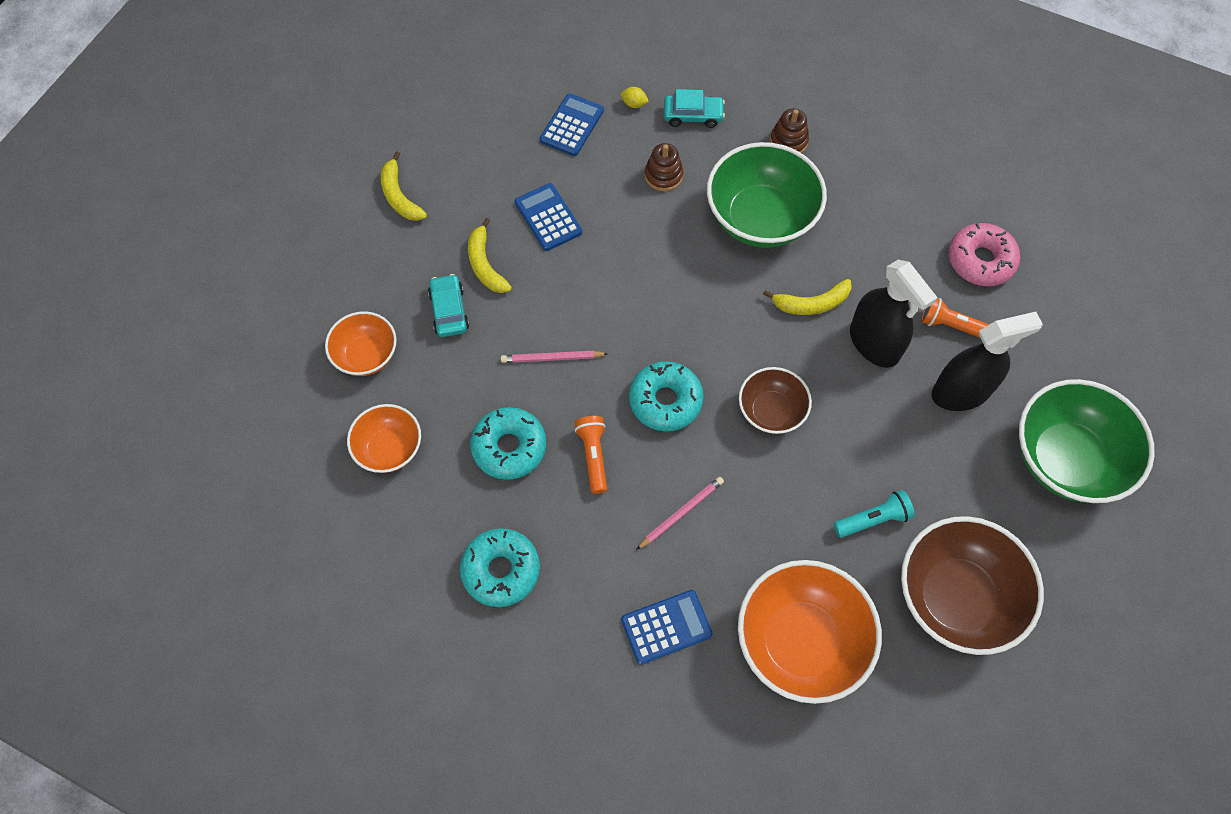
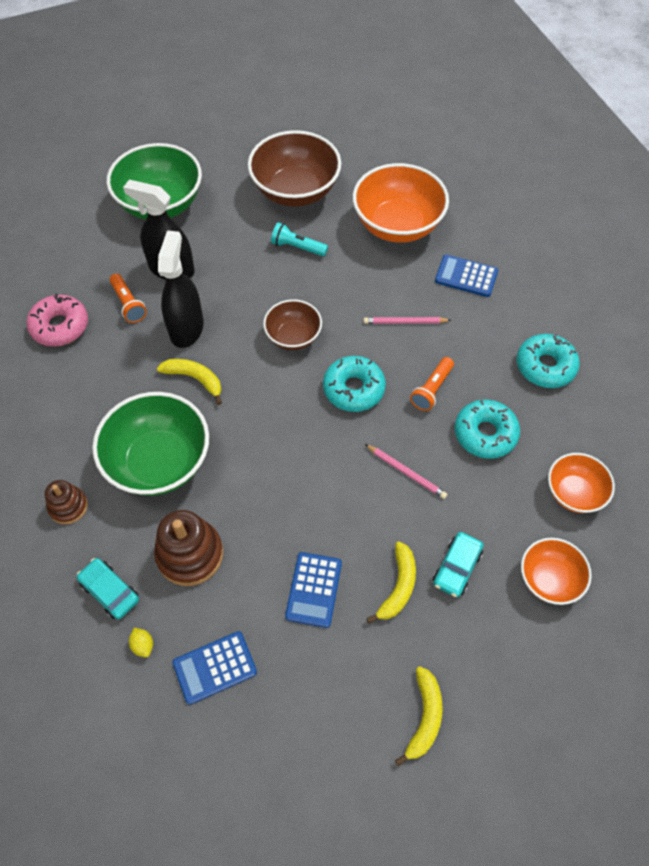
camera: 140 degrees left, 5 degrees down
(663, 175) = (190, 554): brown stacking toy -> brown stacking toy, size x1.67

